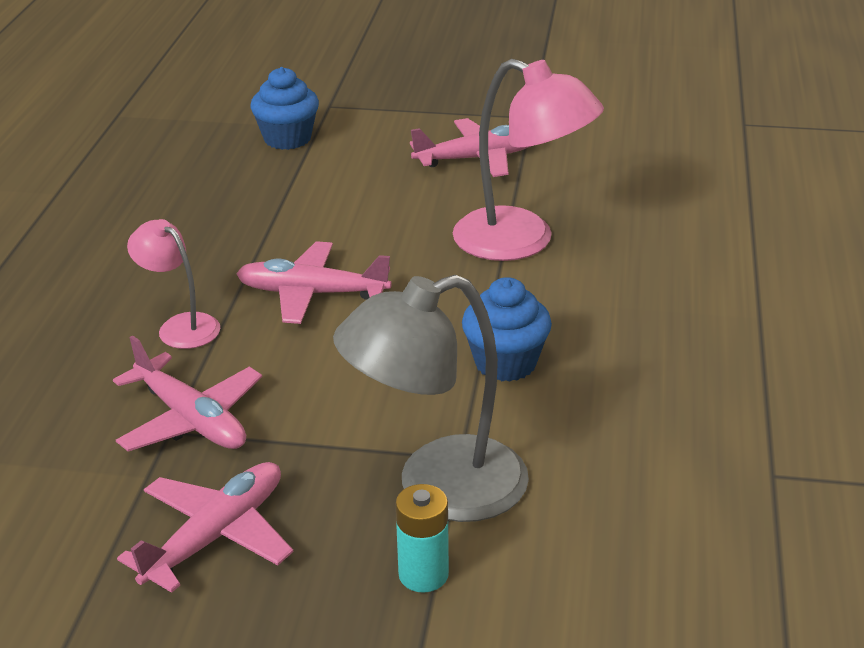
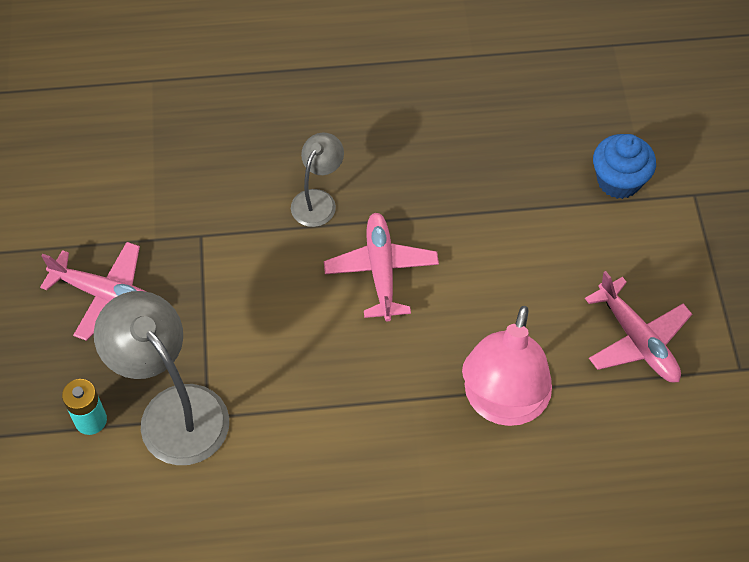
camera: 75 degrees right, 25 degrees up
(180, 326) = (318, 200): pink lamp -> grey lamp
(191, 419) = (215, 243): pink plane -> none
(505, 363) = (324, 425): blue cupcake -> none

